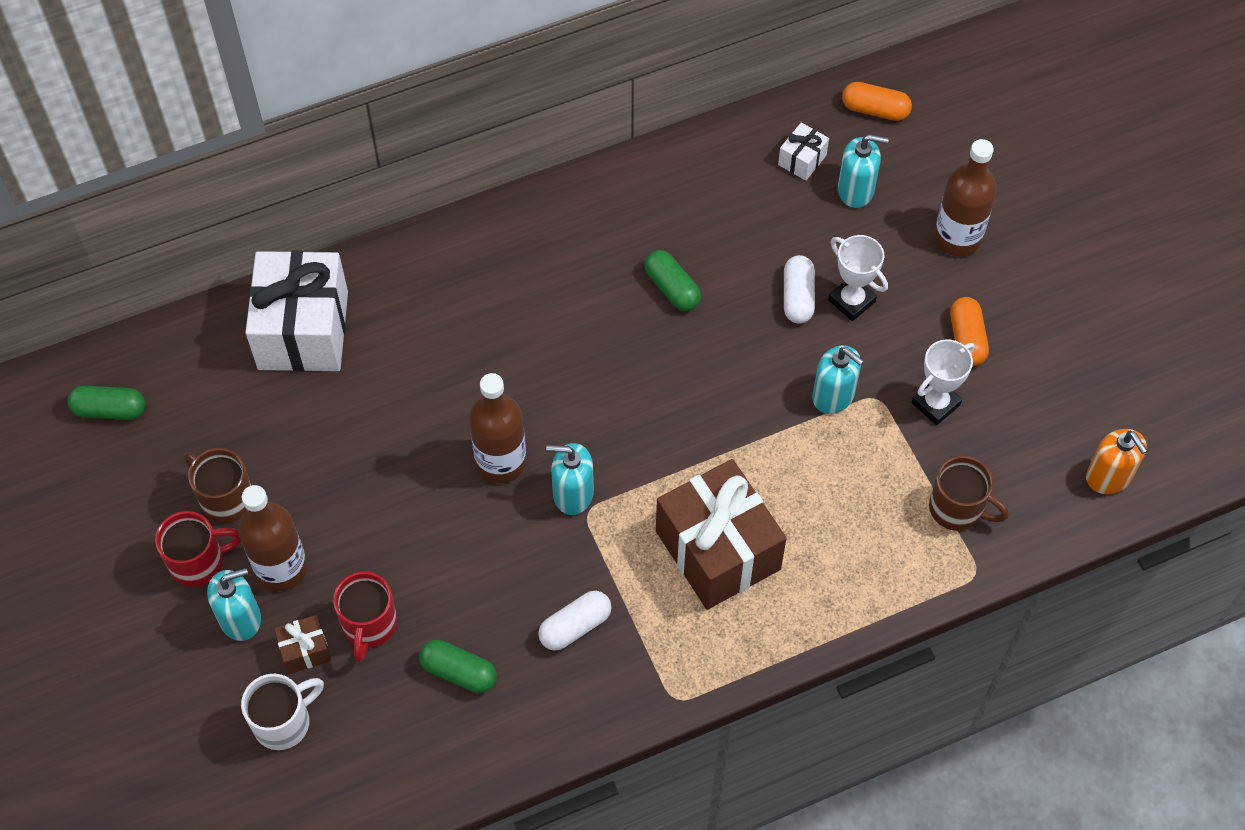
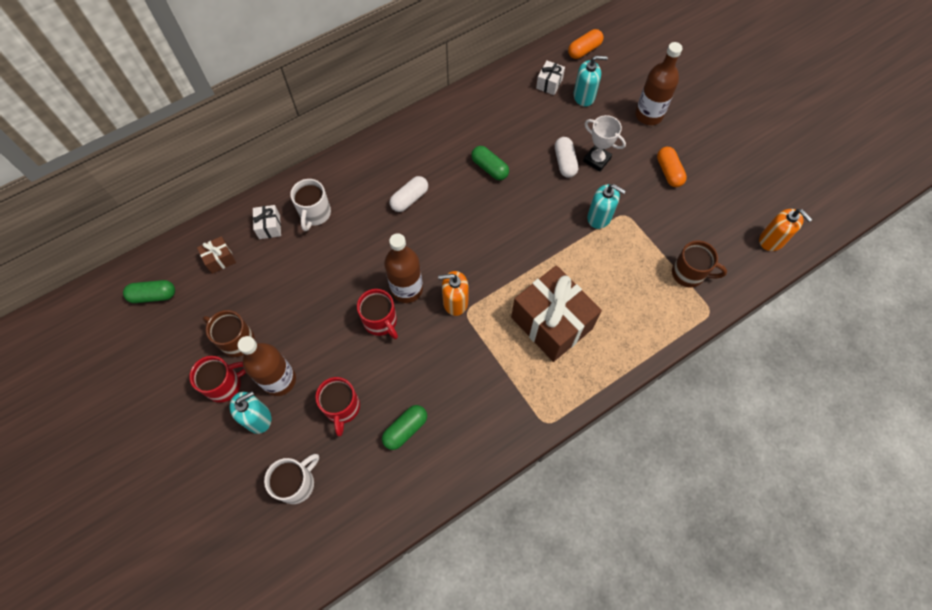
camera: 10 degrees left, 5 degrees up
(303, 330) = (269, 227): white gift -> white gift, size x0.43
(305, 650) = (303, 432): brown gift -> brown gift (220, 259)
(377, 320) = (315, 214): none -> white mug
(451, 505) = (381, 321): none -> red mug
(459, 672) = (405, 429): green capsule -> green capsule turned 60 degrees counterclockwise
(573, 494) = (455, 302): turquoise soap dispenser -> orange soap dispenser
(575, 626) = (473, 386): white capsule -> white capsule (409, 199)
(875, 110) = (584, 50): orange capsule -> orange capsule turned 45 degrees counterclockwise
(935, 404) = (660, 213): white trophy -> none

